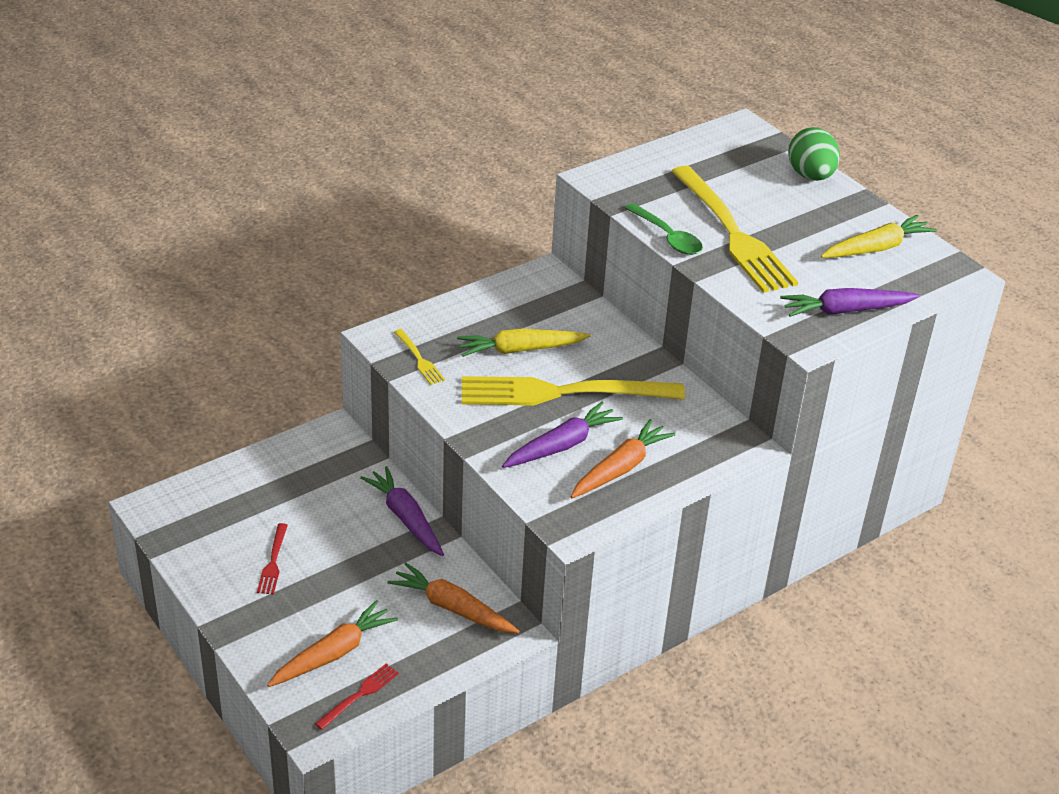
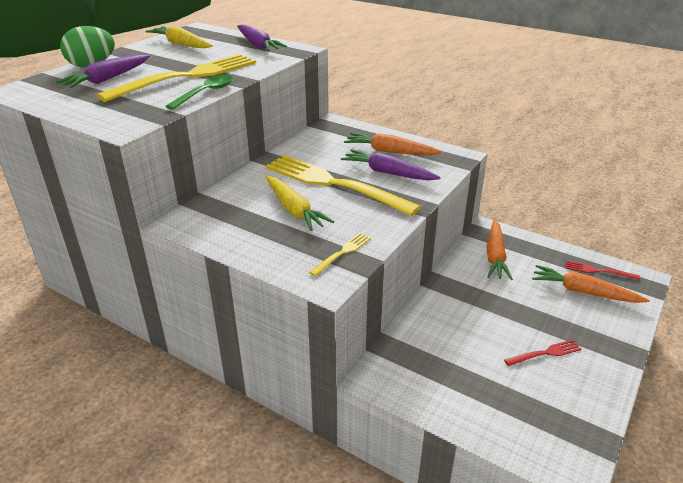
camera: 110 degrees left, 5 degrees down
(405, 518) = (438, 300): purple carrot -> purple carrot (107, 79)
(561, 393) = (333, 184): yellow fork -> yellow fork turned 150 degrees clockwise

